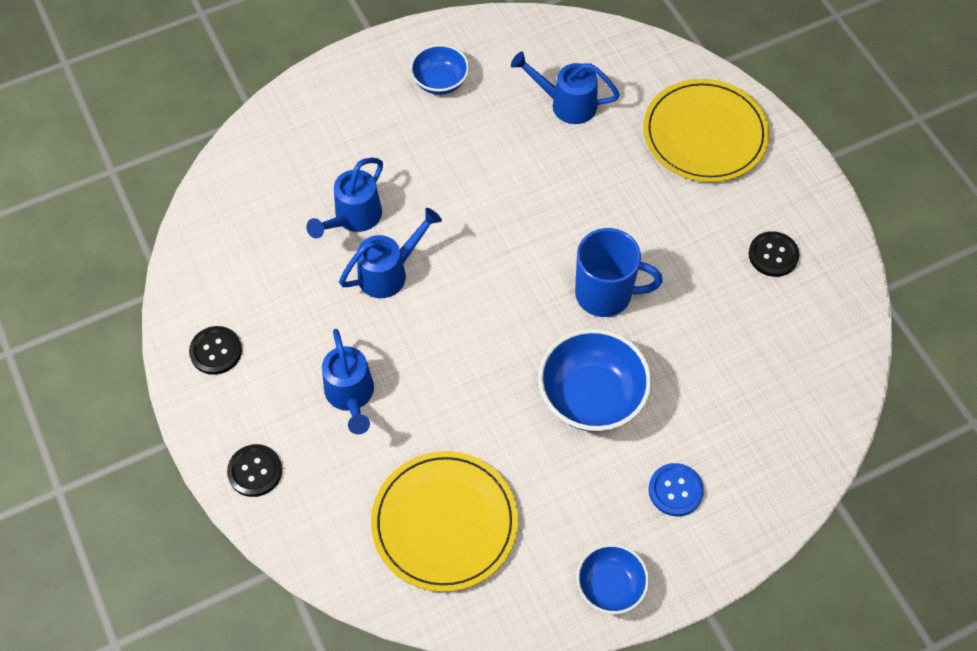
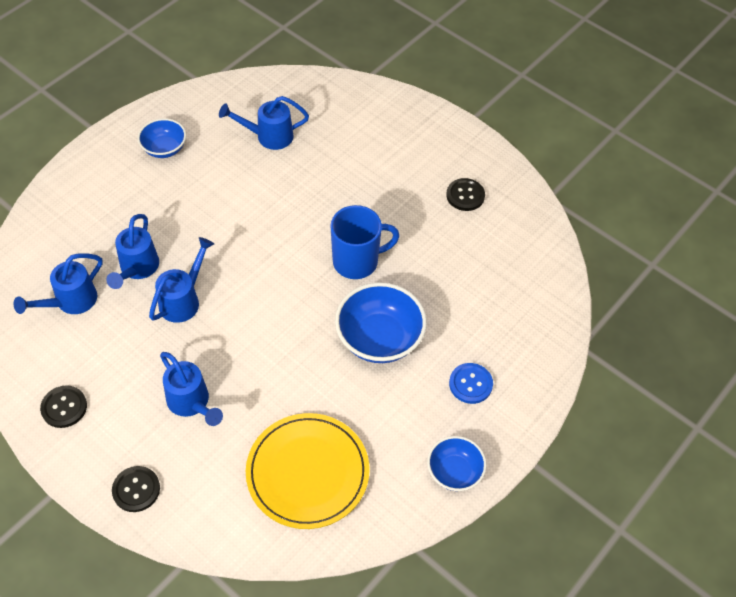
camera: 25 degrees left, 5 degrees down
(268, 232) = (71, 302): none -> blue watering can
(705, 134) = (379, 128): yellow plate -> none

